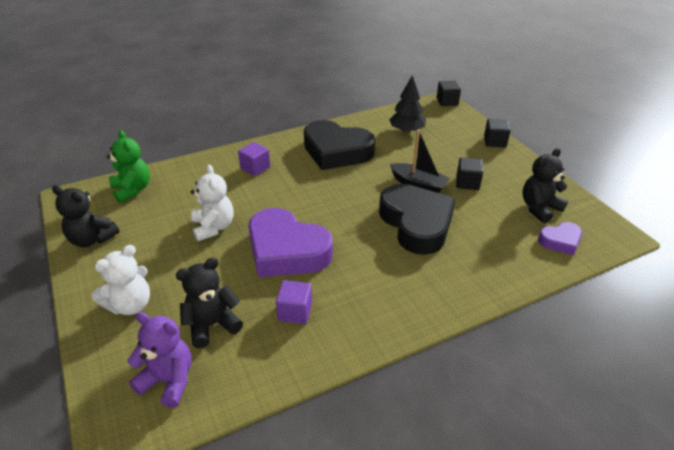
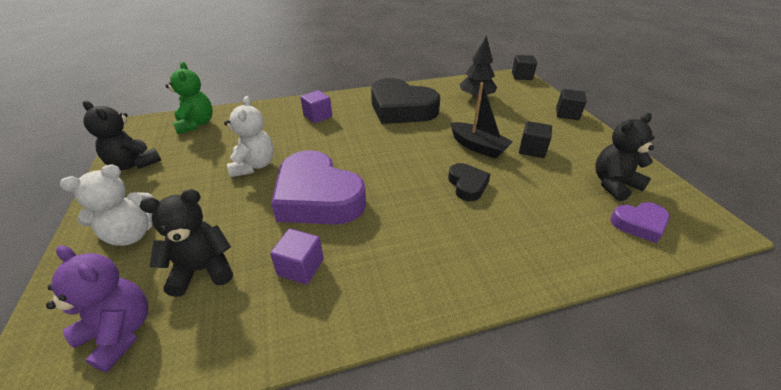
camera: 10 degrees right, 0 degrees up
(416, 223) = (467, 185): black heart -> black heart, size x0.49

